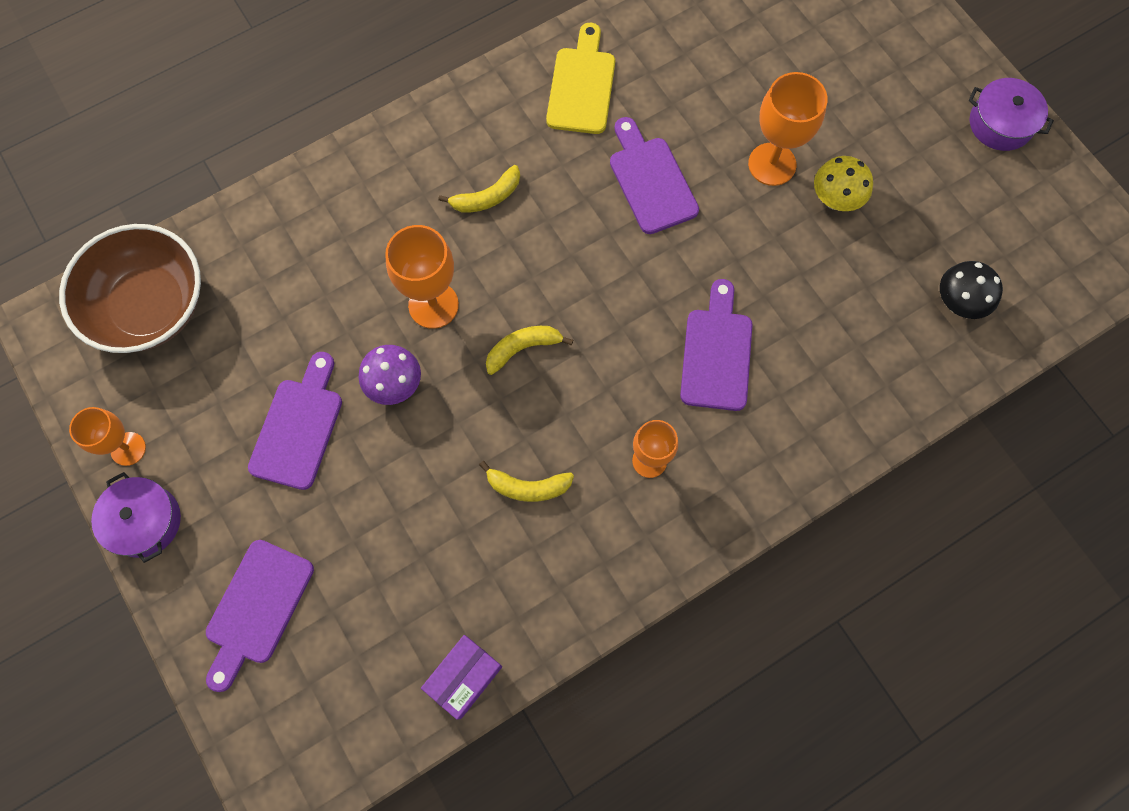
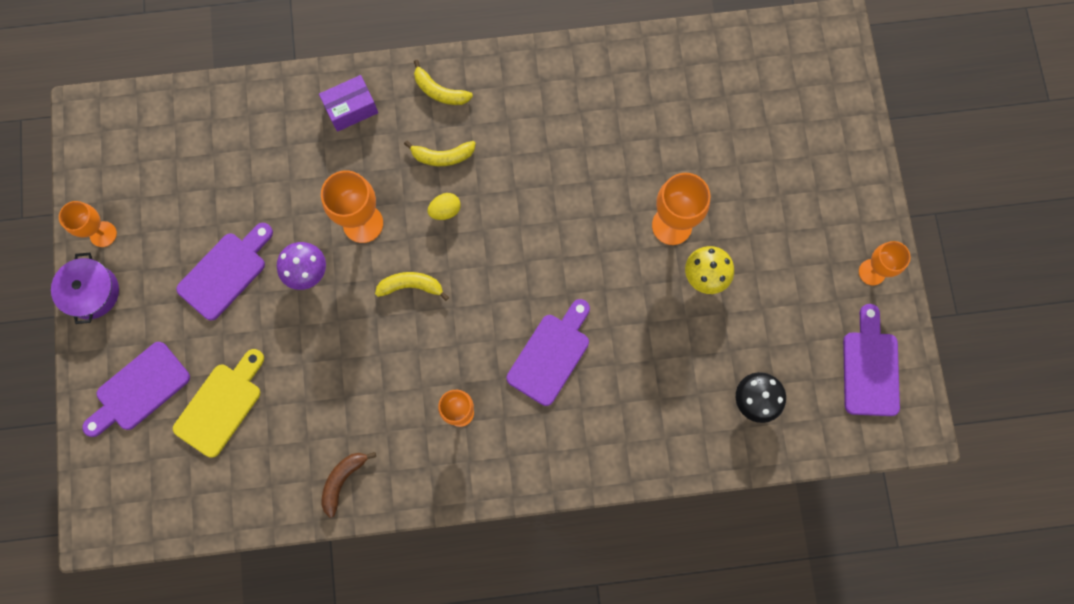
camera: 25 degrees right, 5 degrees up
(150, 306) = (163, 133): brown bowl -> none
(464, 677) = (255, 505): purple box -> purple box (351, 109)
(519, 252) = (445, 210): none -> yellow egg
(527, 487) = (364, 391): yellow banana -> yellow banana (439, 91)
(554, 599) = (343, 480): none -> brown banana
(582, 85) = (559, 96): yellow cutting board -> yellow cutting board (221, 405)
(650, 180) = (572, 197): purple cutting board -> purple cutting board (870, 367)
(1000, 123) = (872, 272): purple pot -> orange goblet

